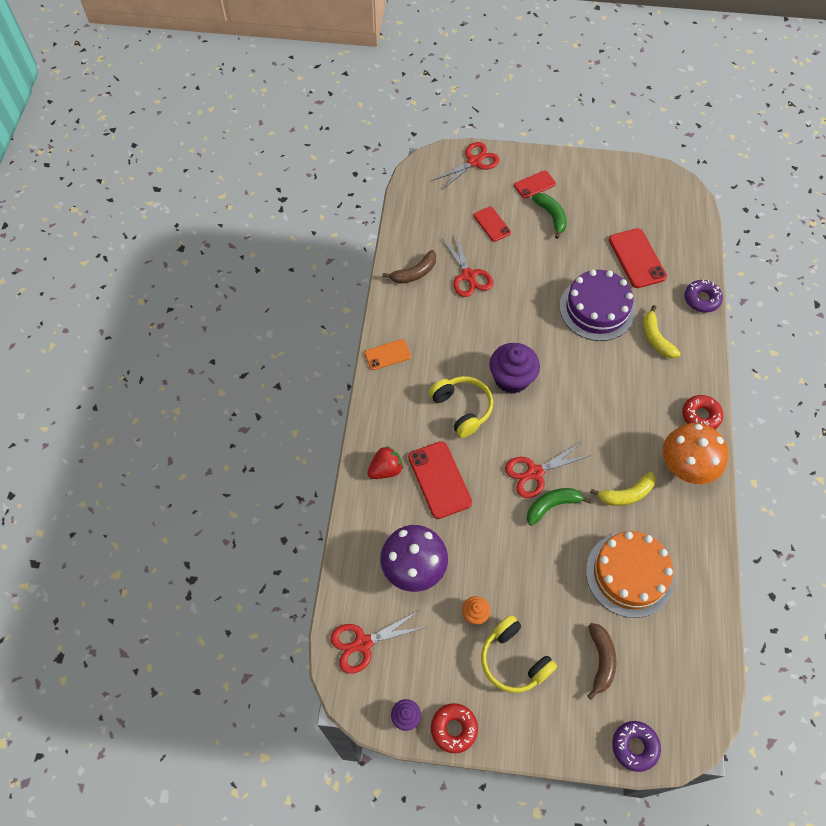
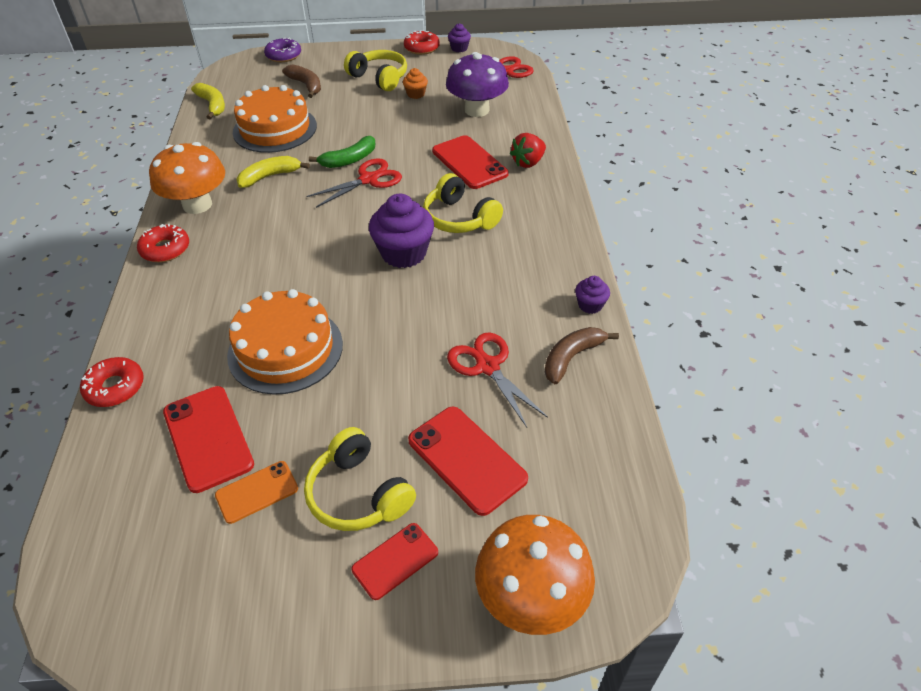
camera: 170 degrees right, 15 degrees down
(387, 355) = (568, 255): orange phone -> orange phone (257, 492)
(388, 309) = (590, 305): none -> purple cupcake
(474, 162) = (531, 597): red scissors -> orange mushroom
(492, 224) = (466, 459): red phone -> red phone, size x1.63
(551, 216) = (358, 494): green banana -> yellow headphones
(597, 309) = (285, 349): purple cake -> orange cake
(601, 660) = (306, 85): brown banana -> brown banana turned 150 degrees clockwise
(656, 338) = (203, 324): yellow banana -> yellow banana (212, 105)
(701, 299) = (115, 387): purple donut -> red donut

